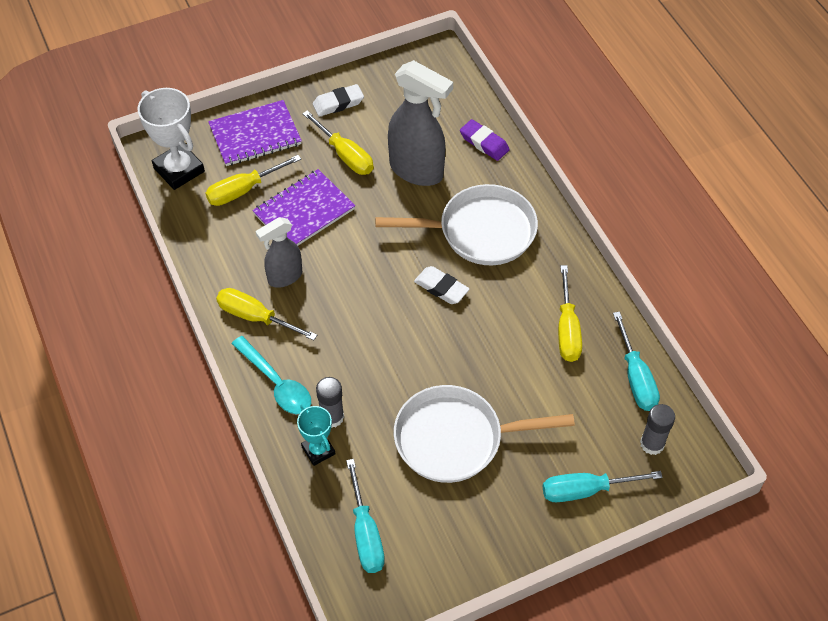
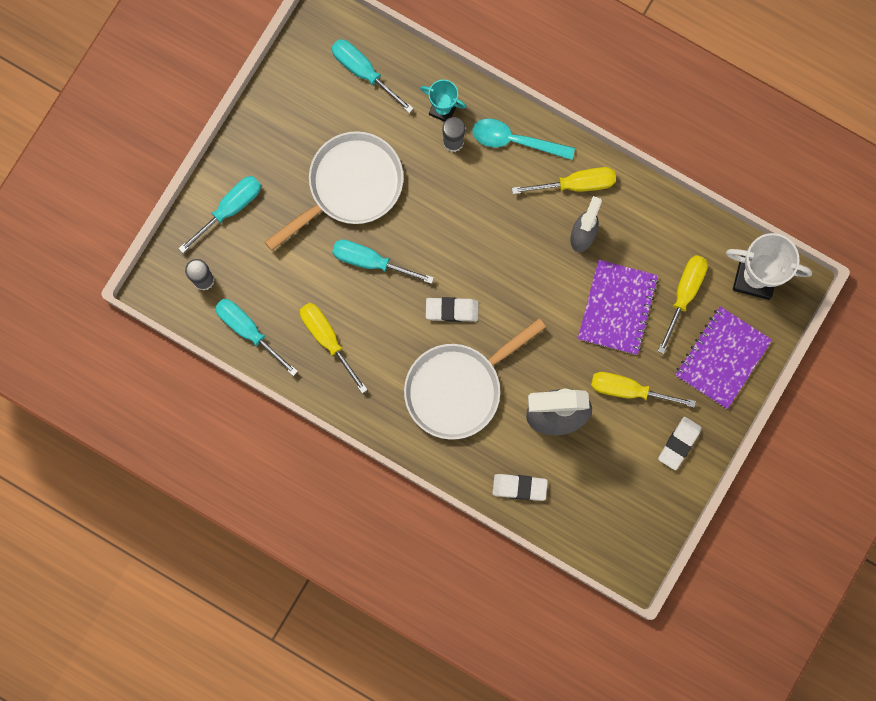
camera: 145 degrees right, 25 degrees up
(484, 143) = (519, 487): purple eraser -> white eraser
(484, 366) = (370, 261): none -> turquoise screwdriver

